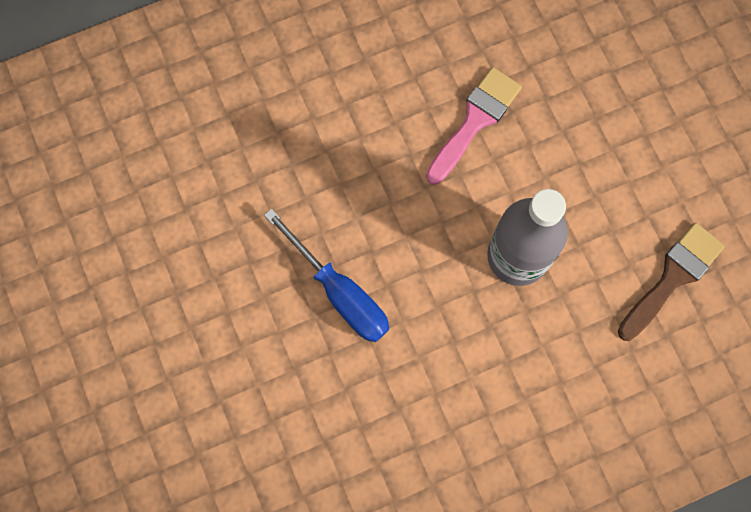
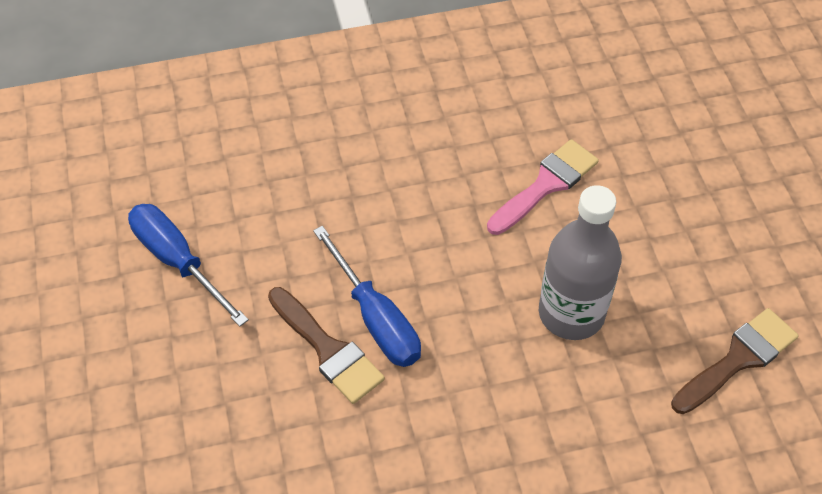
camera: 10 degrees right, 20 degrees down
(141, 264) = (178, 261): none -> blue screwdriver
(301, 332) = (327, 349): none -> brown brush

